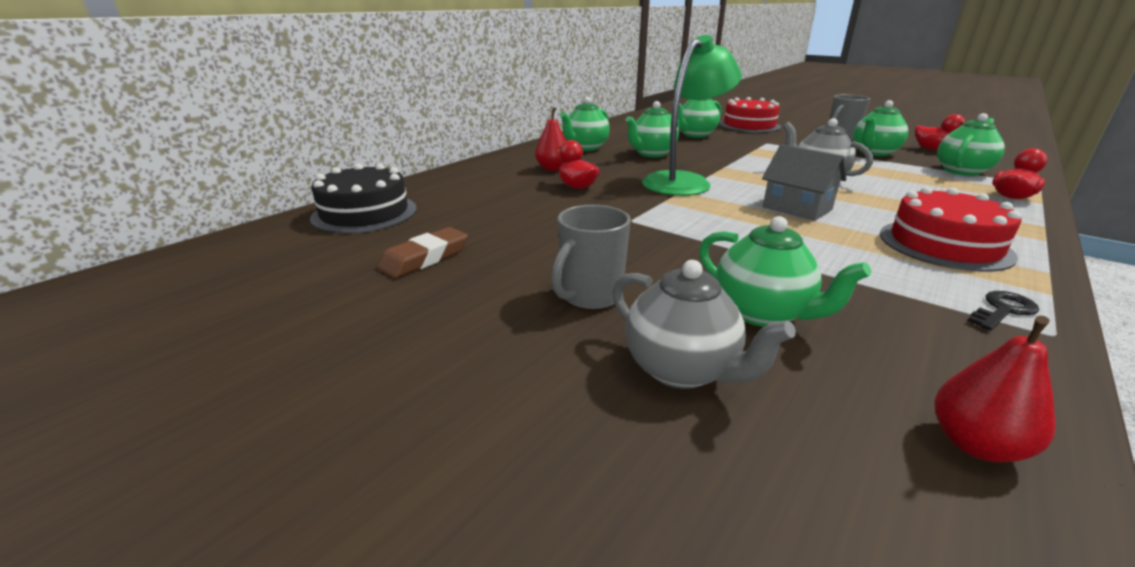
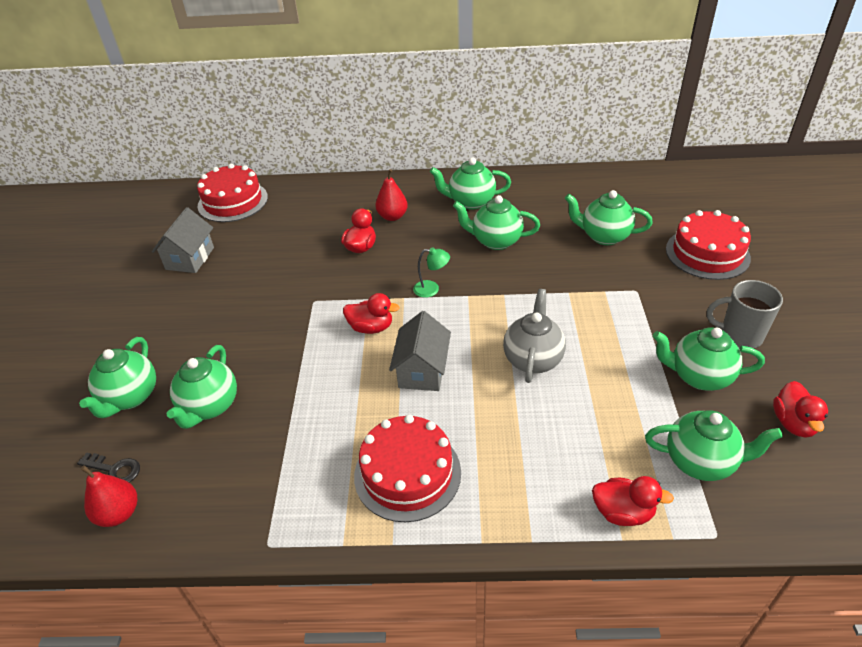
camera: 55 degrees right, 15 degrees up
(365, 213) = (233, 201): black cake -> red cake
(425, 258) = (190, 258): brown eraser -> grey house
(590, 297) = (185, 336): grey mug -> none
(682, 369) = (130, 397): grey teapot -> green teapot
(684, 181) = (432, 289): green lamp -> green lamp, size x0.40
(710, 210) = (371, 327): none -> red duck
(1002, 310) = (291, 517): black key -> black key (114, 470)

